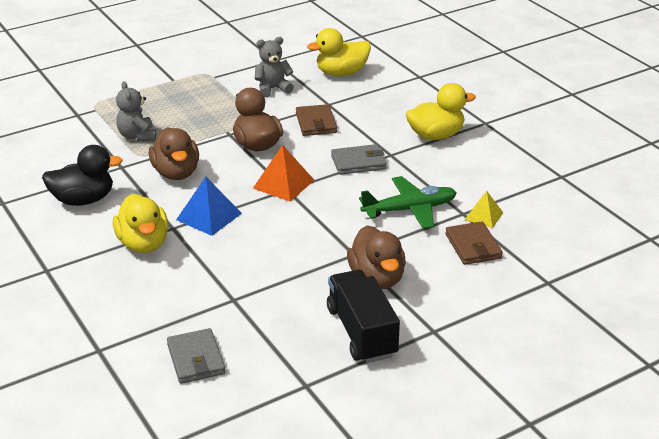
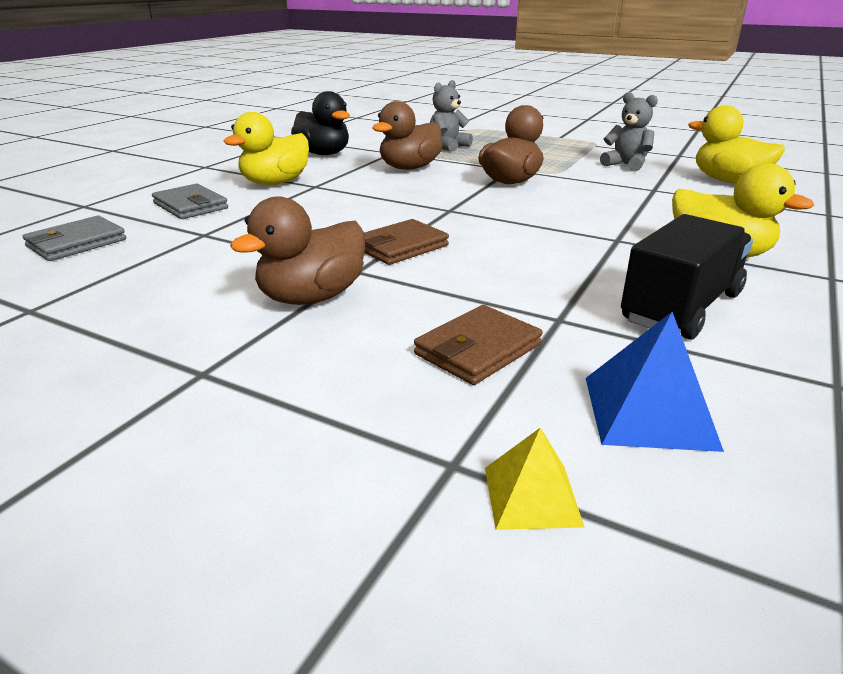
camera: 60 degrees right, 5 degrees down
(208, 216) = (351, 193): blue pyramid -> blue pyramid (648, 411)
(283, 184) = (457, 206): orange pyramid -> none
(316, 123) = (603, 193): brown wallet -> brown wallet (401, 247)
(358, 162) = (564, 228): grey wallet -> grey wallet (190, 206)
(361, 332) = (170, 317): black truck -> black truck (681, 307)
(409, 210) = (507, 279): green plane -> none
(484, 216) = (578, 338): yellow pyramid -> yellow pyramid (531, 496)

